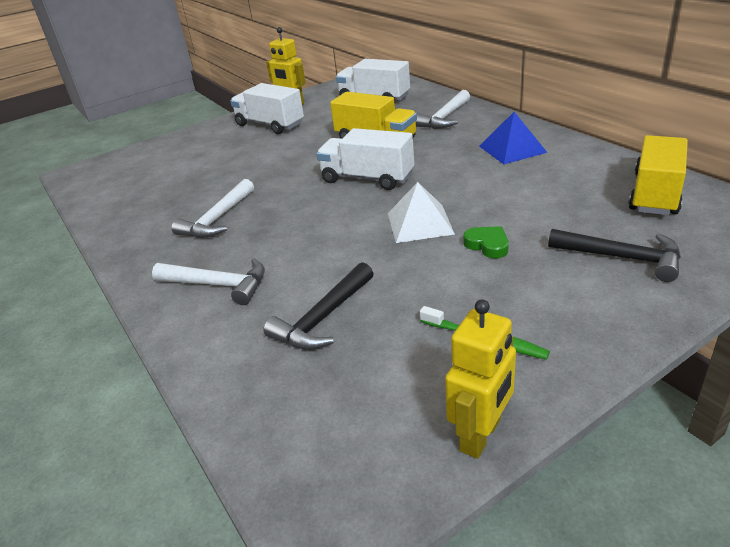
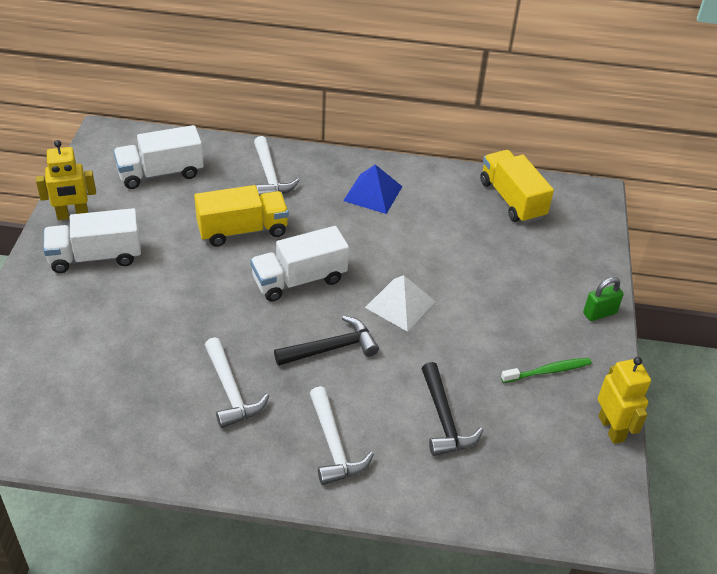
camera: 55 degrees left, 10 degrees up
(218, 285) = (333, 445): white hammer -> white hammer turned 105 degrees clockwise
(487, 245) = (467, 299): green heart -> none
(621, 258) = (549, 267): black hammer -> black hammer (331, 348)
(631, 322) = (599, 313): none -> green padlock

